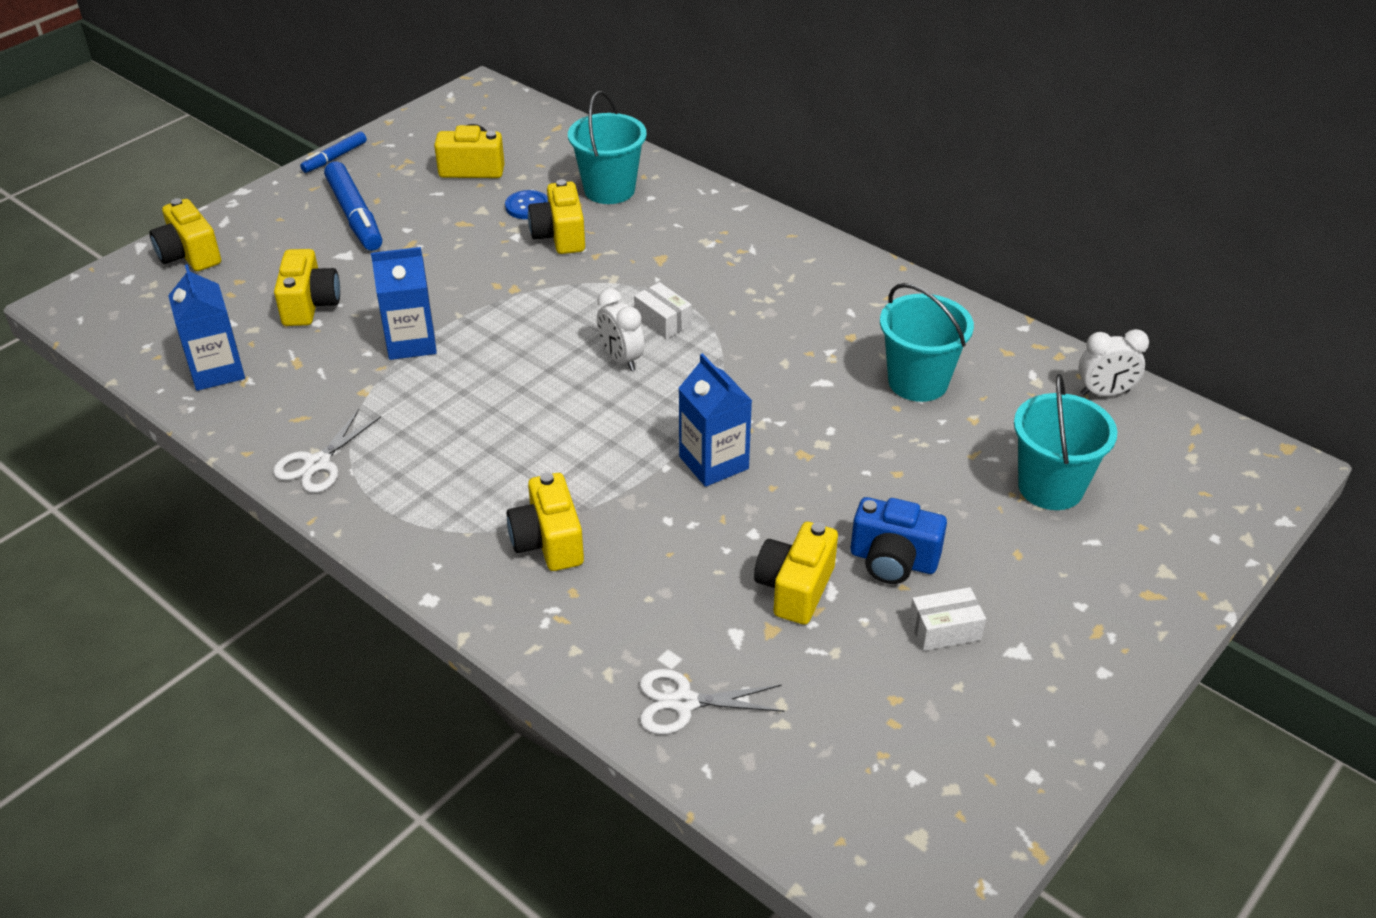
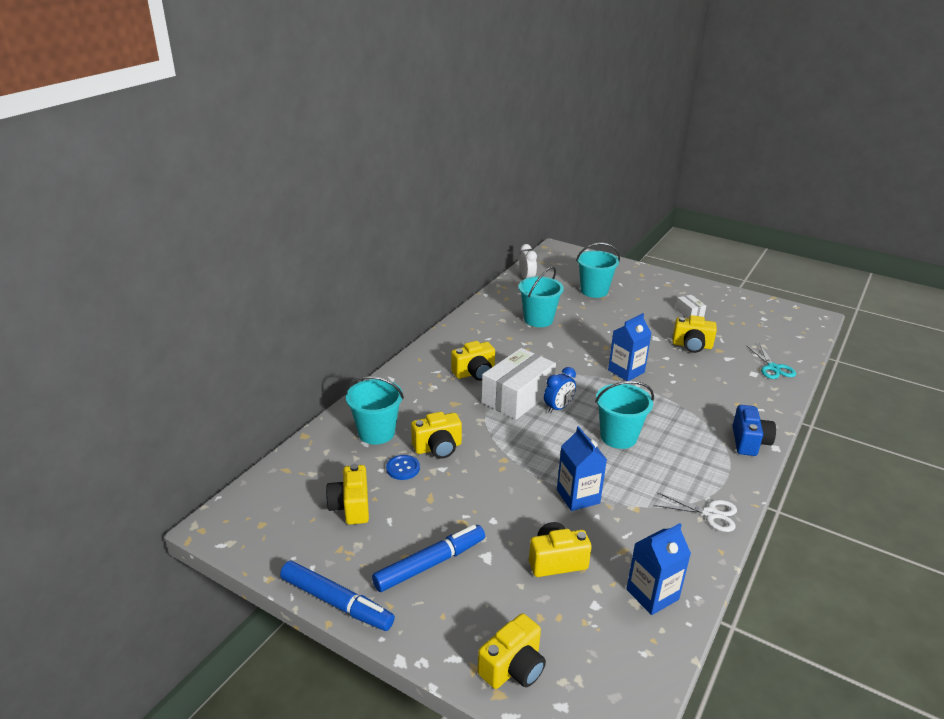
camera: 100 degrees left, 10 degrees down
(335, 158) = (336, 602): blue marker -> blue marker, size x1.76
(526, 409) = (618, 437): none -> turquoise bucket
(548, 542) = (711, 415): yellow camera -> yellow camera (474, 373)
(621, 359) = (558, 408): white clock -> blue clock
(663, 321) = (517, 396): white box -> white box, size x2.15
(684, 702) = (773, 368): white scissors -> turquoise scissors
(893, 561) = (660, 324): blue camera -> blue camera (749, 442)

